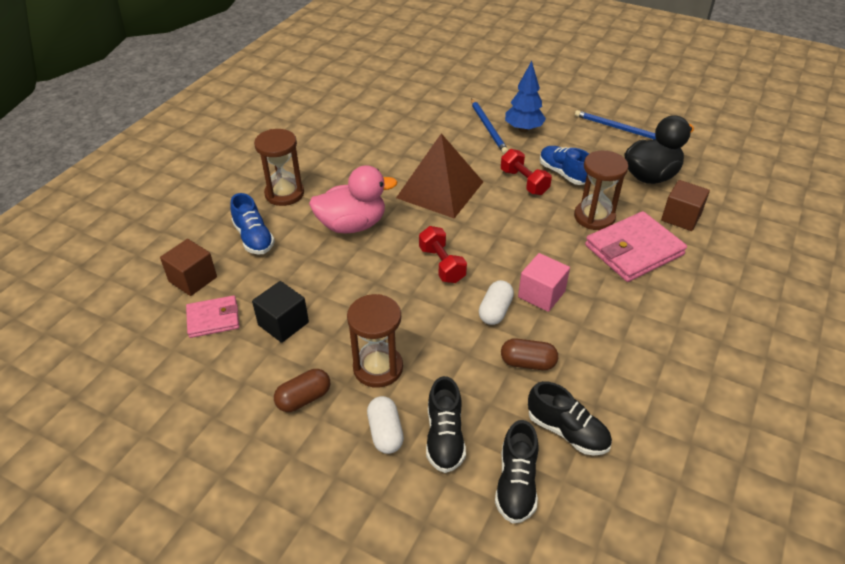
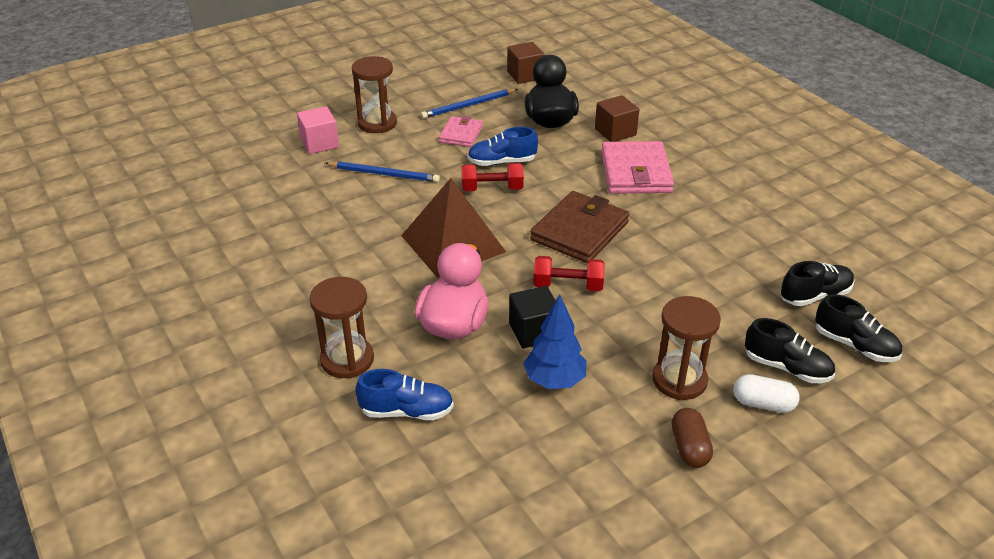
camera: 60 degrees left, 5 degrees down
(193, 279) = (437, 489): brown cube -> brown cube (525, 75)
(213, 319) = (522, 488): pink wallet -> pink wallet (461, 134)
(283, 323) = (571, 430): black cube -> black cube (534, 331)
(495, 311) = (654, 278): white capsule -> none
(516, 246) = (579, 231): none -> brown wallet
(523, 129) = (410, 155): blue tree -> blue tree (554, 380)
(527, 363) = (729, 285): brown capsule -> none
(541, 294) = (652, 243): pink cube -> pink cube (320, 143)
(594, 217) = (577, 173): brown hourglass -> brown hourglass (377, 123)

